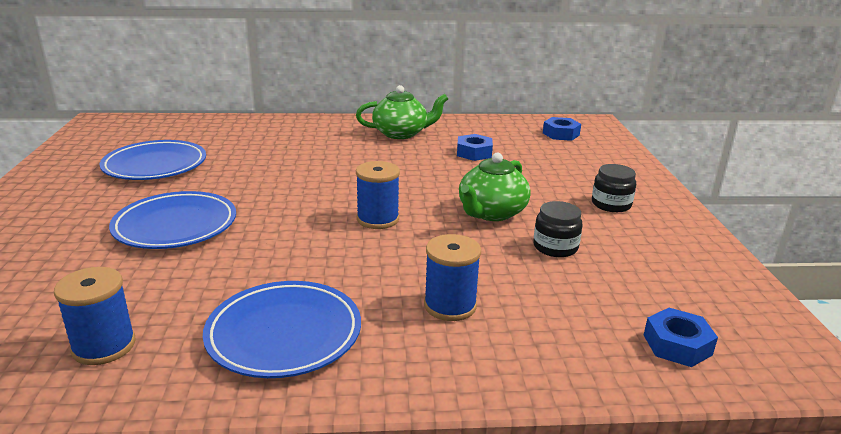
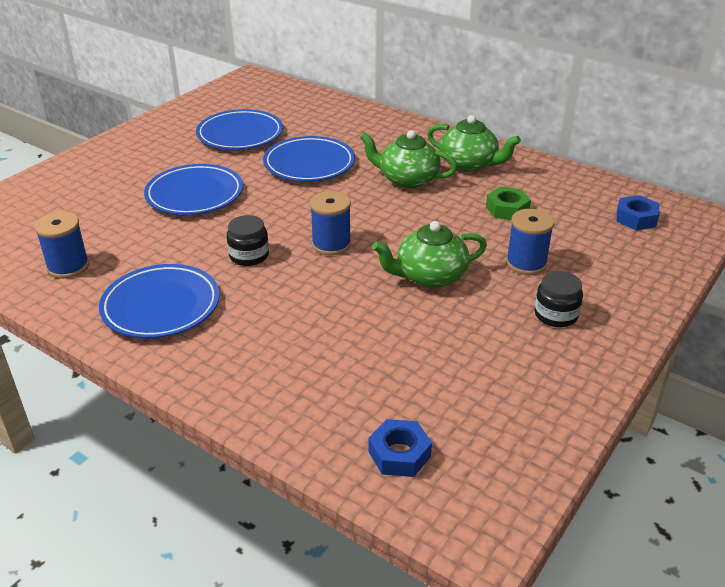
camera: 40 degrees right, 10 degrees up
(263, 169) = (309, 164): none -> blue plate
(369, 156) = (407, 179): none -> green teapot
(450, 306) = (283, 338): blue spool -> blue spool (526, 263)
(474, 153) = (507, 209): blue nut -> green nut
(555, 247) = (434, 331): black jar -> black jar (249, 256)

